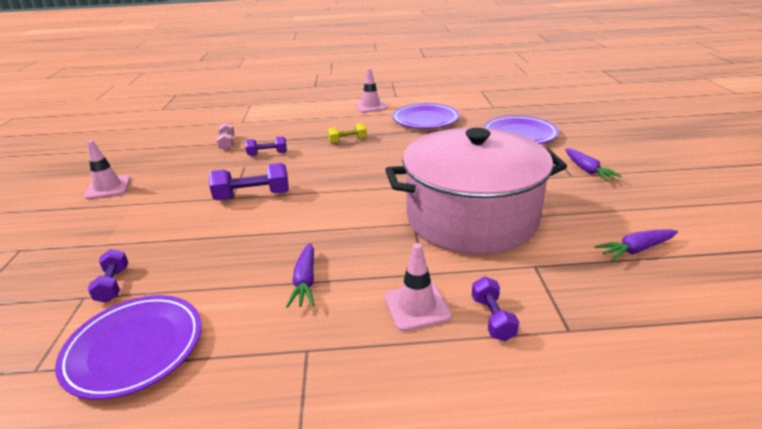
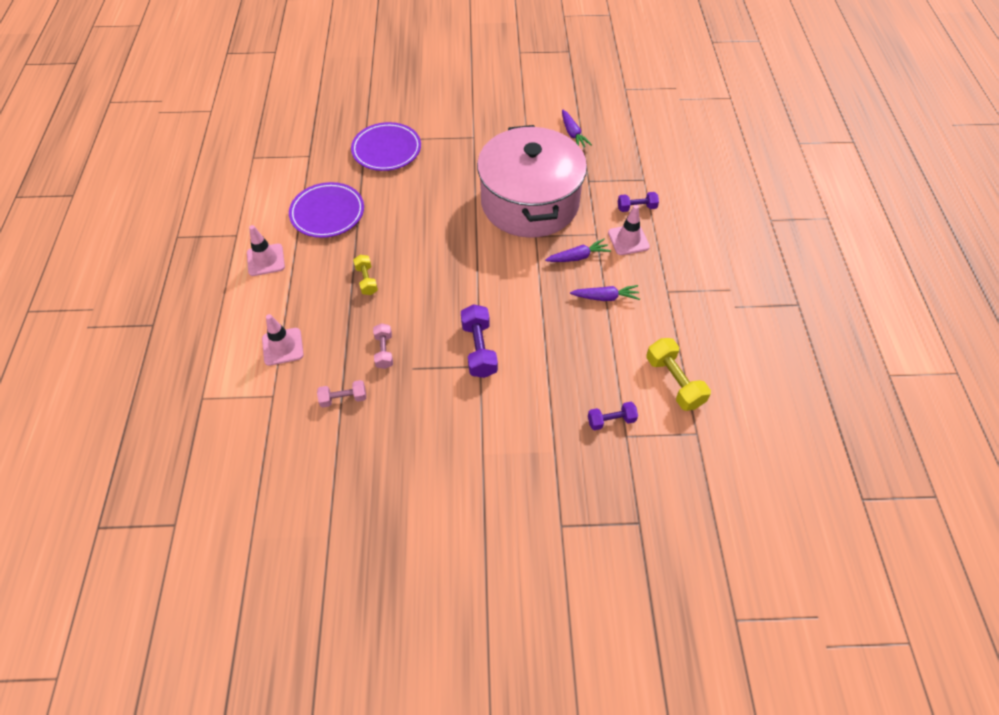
camera: 90 degrees left, 25 degrees up
(108, 188) = (442, 495): pink traffic cone -> pink traffic cone (282, 346)
(135, 348) = (674, 382): purple plate -> yellow dumbbell
(267, 154) = (384, 351): purple dumbbell -> pink dumbbell
(587, 170) = (466, 126): purple carrot -> purple carrot (578, 257)

